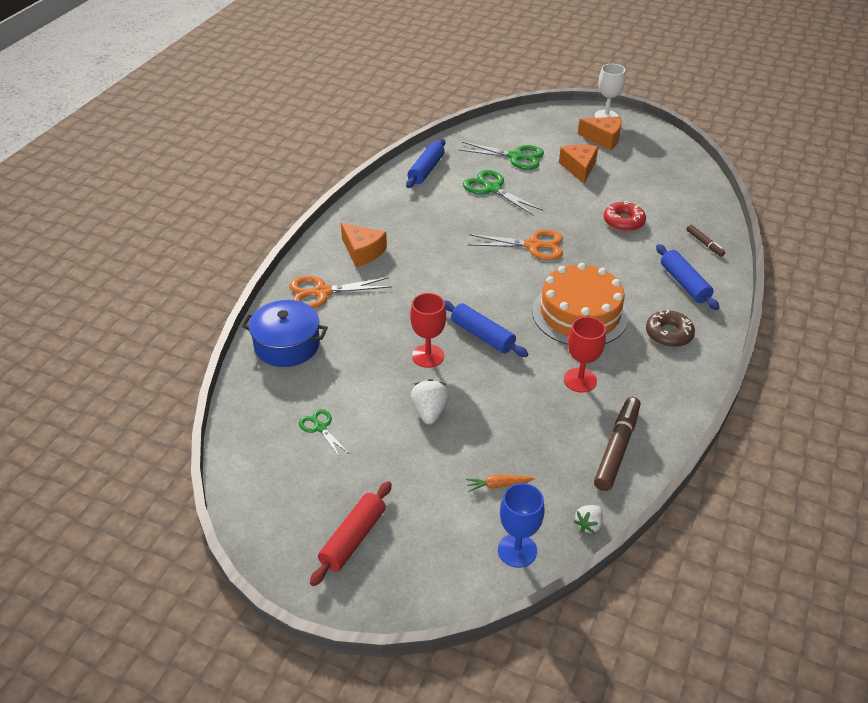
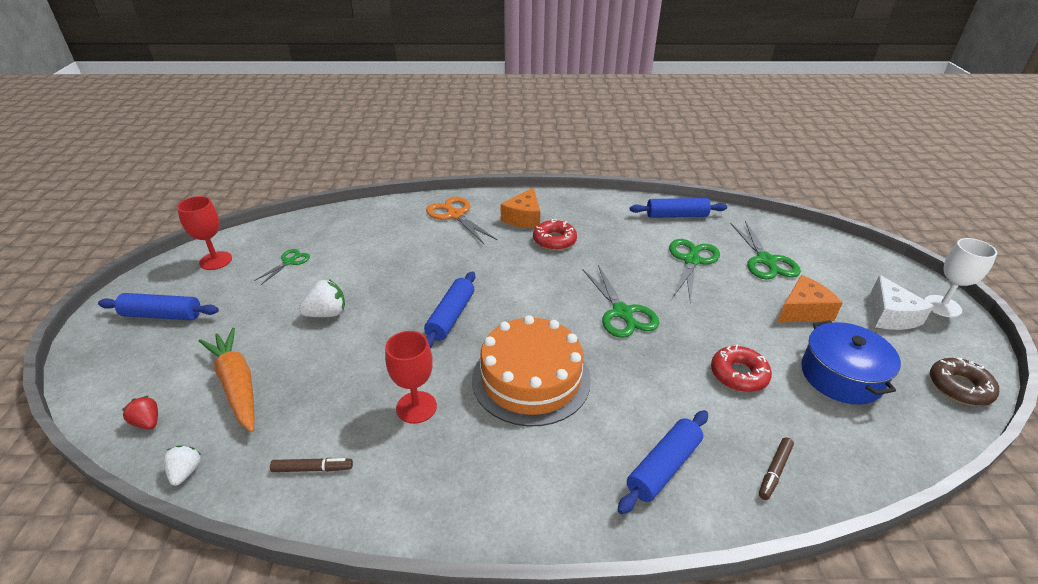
camera: 65 degrees right, 5 degrees down
(287, 345) = (381, 219): blue pot -> blue pot (841, 376)
(353, 538) = (162, 315): red rolling pin -> blue rolling pin
(413, 246) = (554, 240): none -> red donut
(428, 356) = (403, 292): red goblet -> red goblet (215, 261)
(498, 485) = (237, 385): orange carrot -> orange carrot, size x2.11
(517, 550) = (147, 422): blue goblet -> red strawberry
(533, 245) = (622, 313): orange scissors -> green scissors
(588, 525) = (186, 472): white strawberry -> white strawberry turned 75 degrees clockwise
(603, 139) = (890, 315): orange cheese -> white cheese
(617, 448) = (312, 469): brown marker -> brown marker, size x0.53
(668, 334) = (546, 473): brown donut -> brown donut (959, 387)

